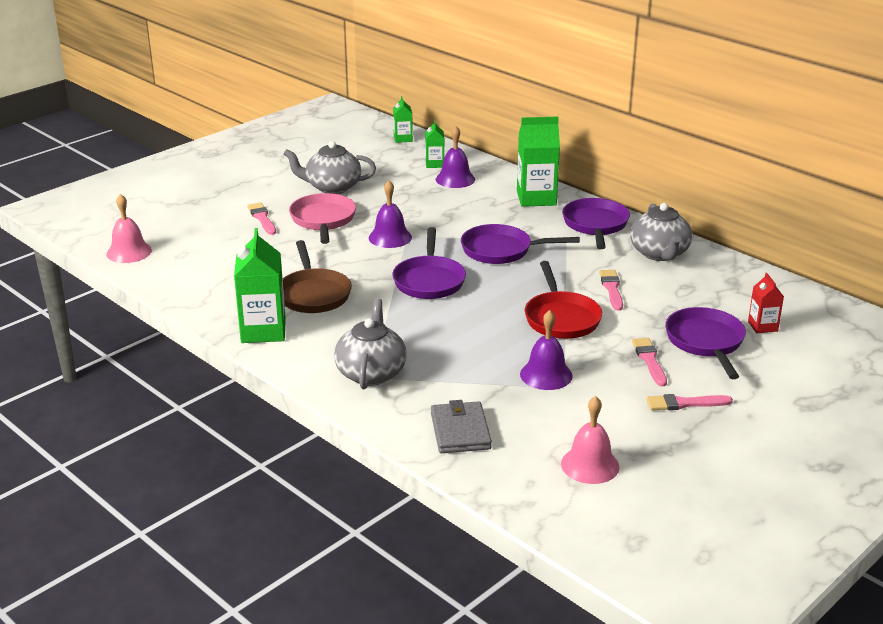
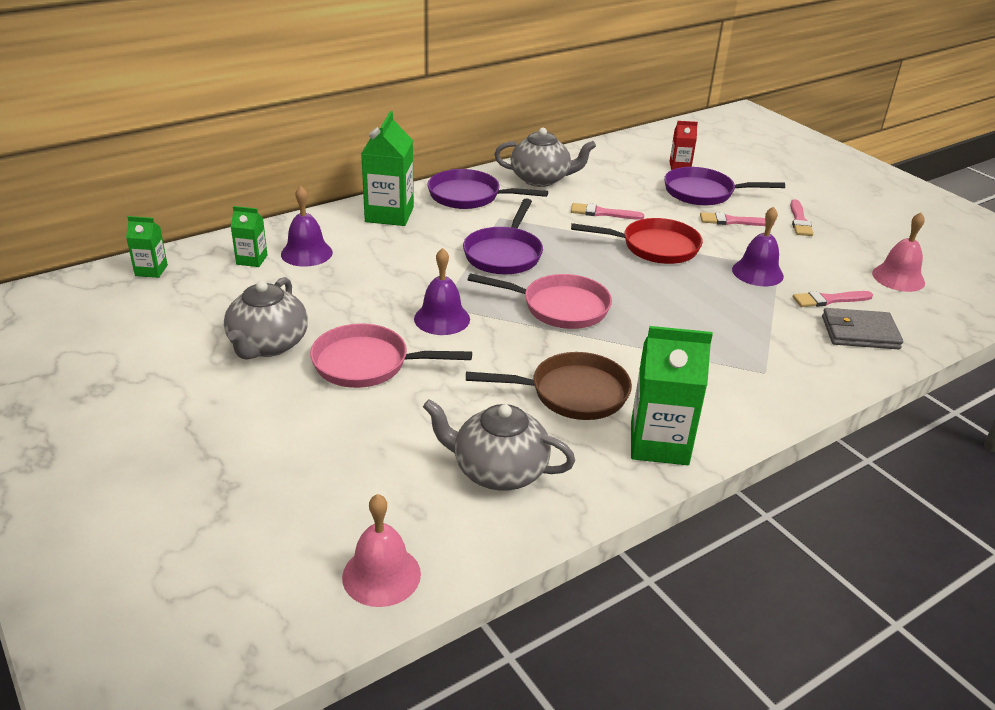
camera: 80 degrees left, 5 degrees up
(262, 218) = (331, 417): pink brush -> pink brush (829, 300)
(371, 373) = (757, 372): grey teapot -> grey teapot (498, 471)
(429, 280) = (559, 307): purple pan -> pink pan

